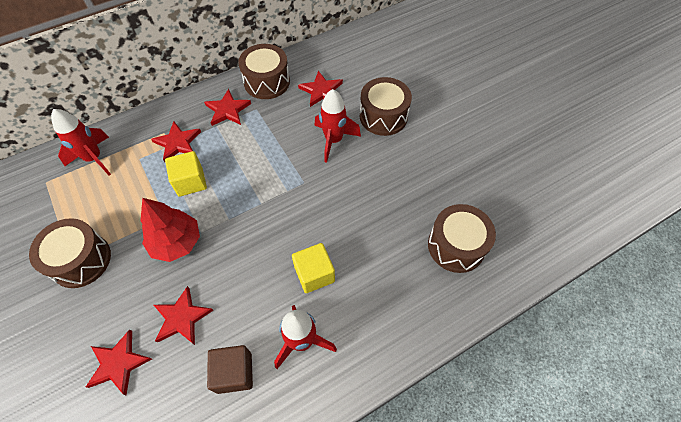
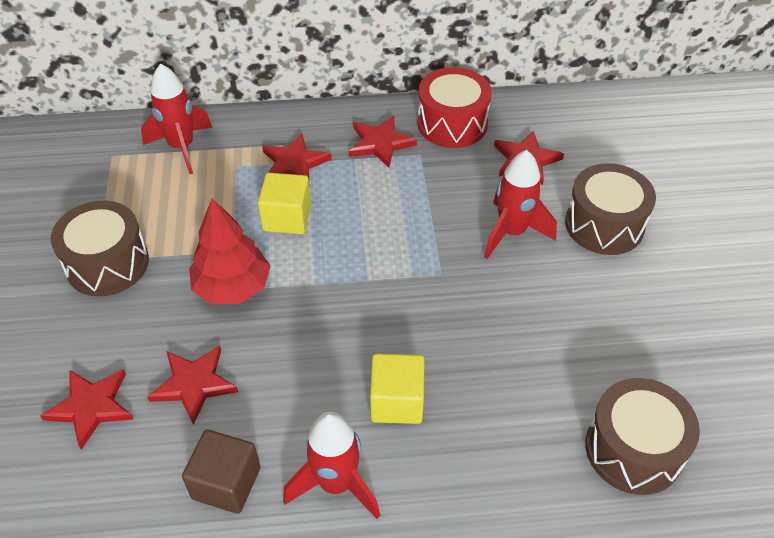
camera: 25 degrees right, 10 degrees down
(267, 82) = (452, 124): brown drum -> red drum

